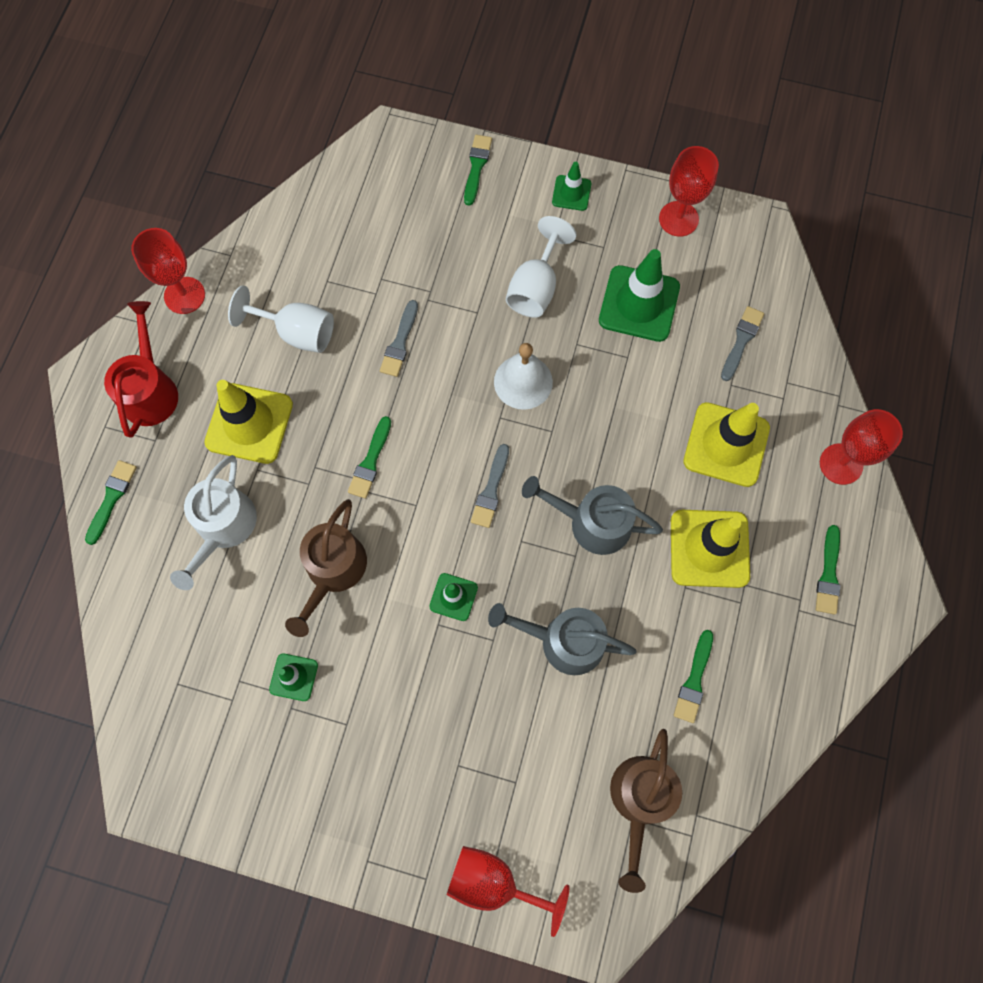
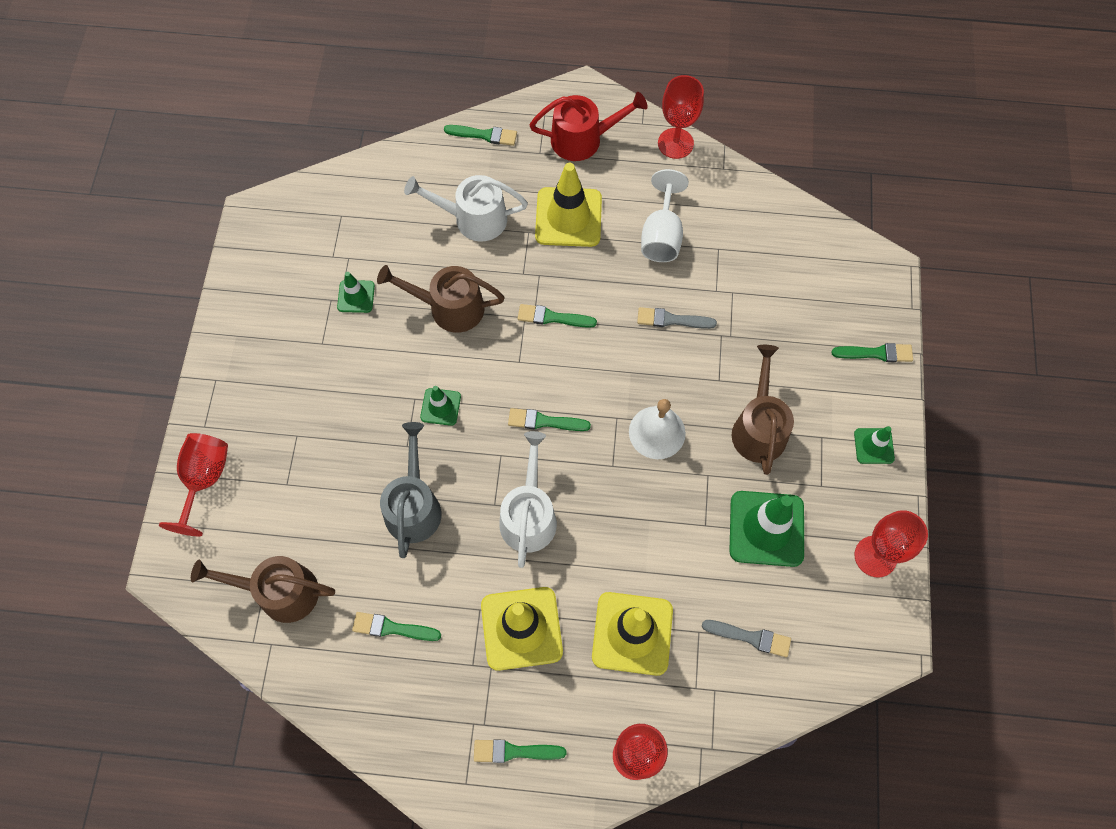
camera: 80 degrees right, 5 degrees down
(491, 490) = (544, 421): grey brush -> green brush
(535, 287) = (759, 428): white goblet -> brown watering can
(592, 523) = (528, 515): grey watering can -> white watering can

